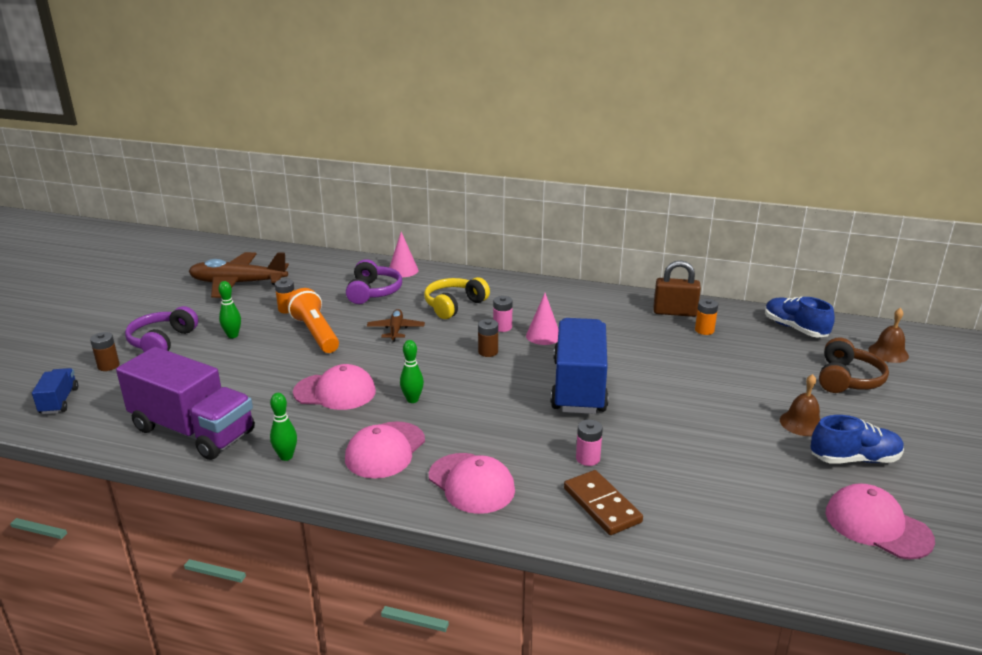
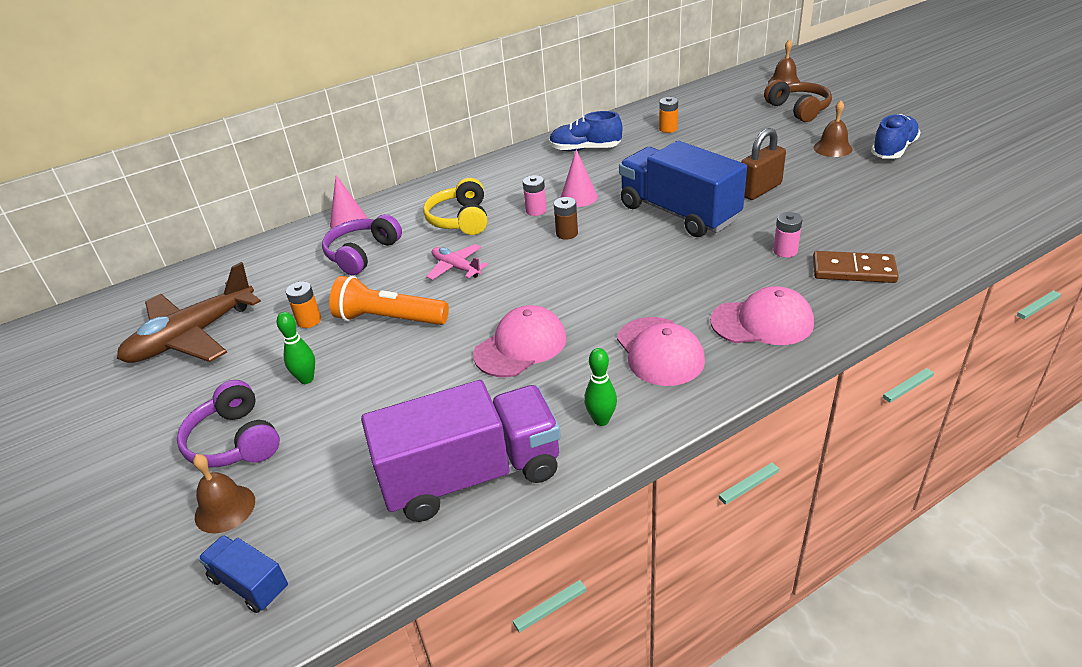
camera: 45 degrees left, 10 degrees up
(108, 366) = (225, 508): brown battery -> brown bell
(373, 292) = (362, 254): purple headphones -> purple headphones turned 105 degrees counterclockwise
(396, 330) = (456, 268): brown plane -> pink plane
(412, 400) = (593, 304): green bowling pin -> none
(674, 312) = (626, 128): brown padlock -> brown padlock (760, 190)
(795, 328) = (712, 97): blue shoe -> blue shoe (585, 149)
(877, 526) = (972, 176): pink cap -> none

